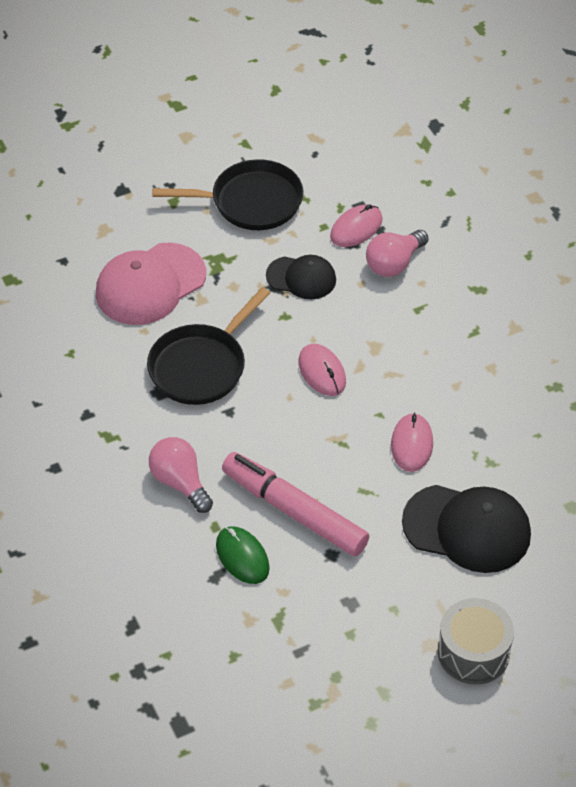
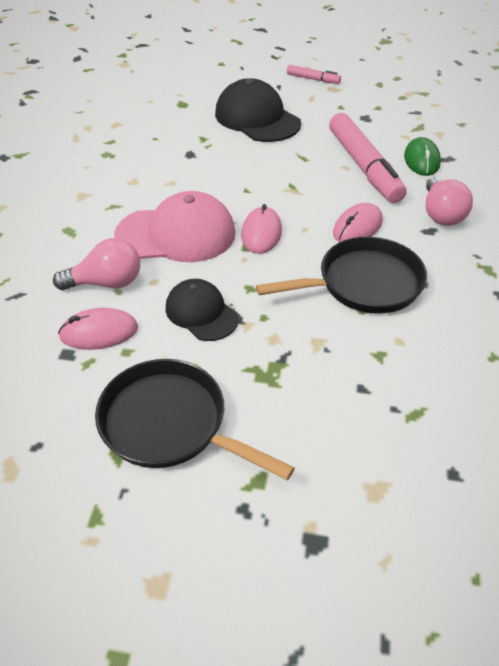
camera: 145 degrees left, 5 degrees down
(150, 284) = (361, 385): pink cap -> pink cap (176, 234)
(412, 444) = (243, 166): pink mouse -> pink mouse (357, 227)
(473, 652) = (313, 79): grey drum -> pink marker

